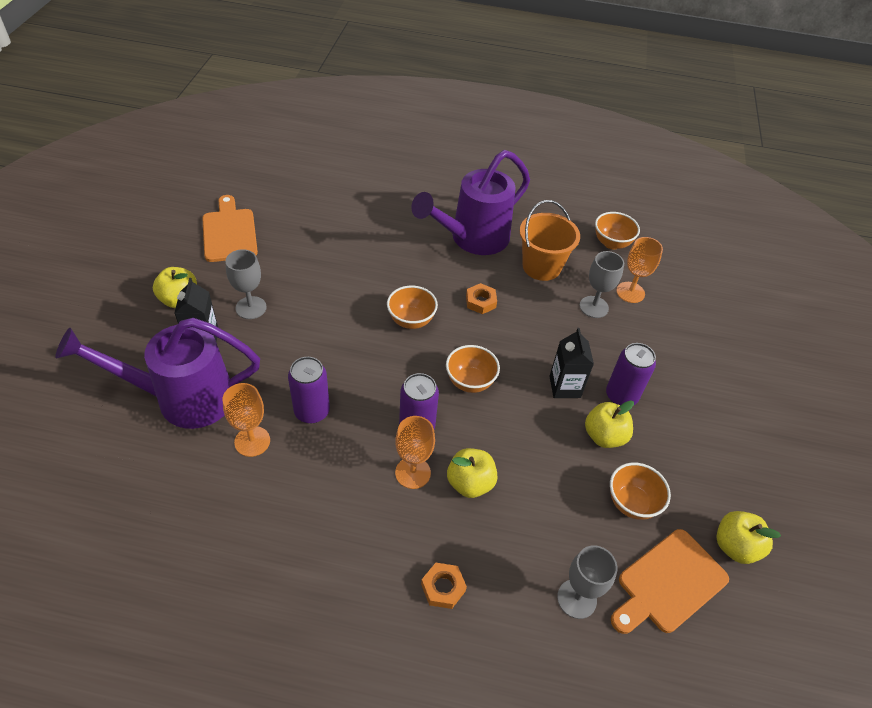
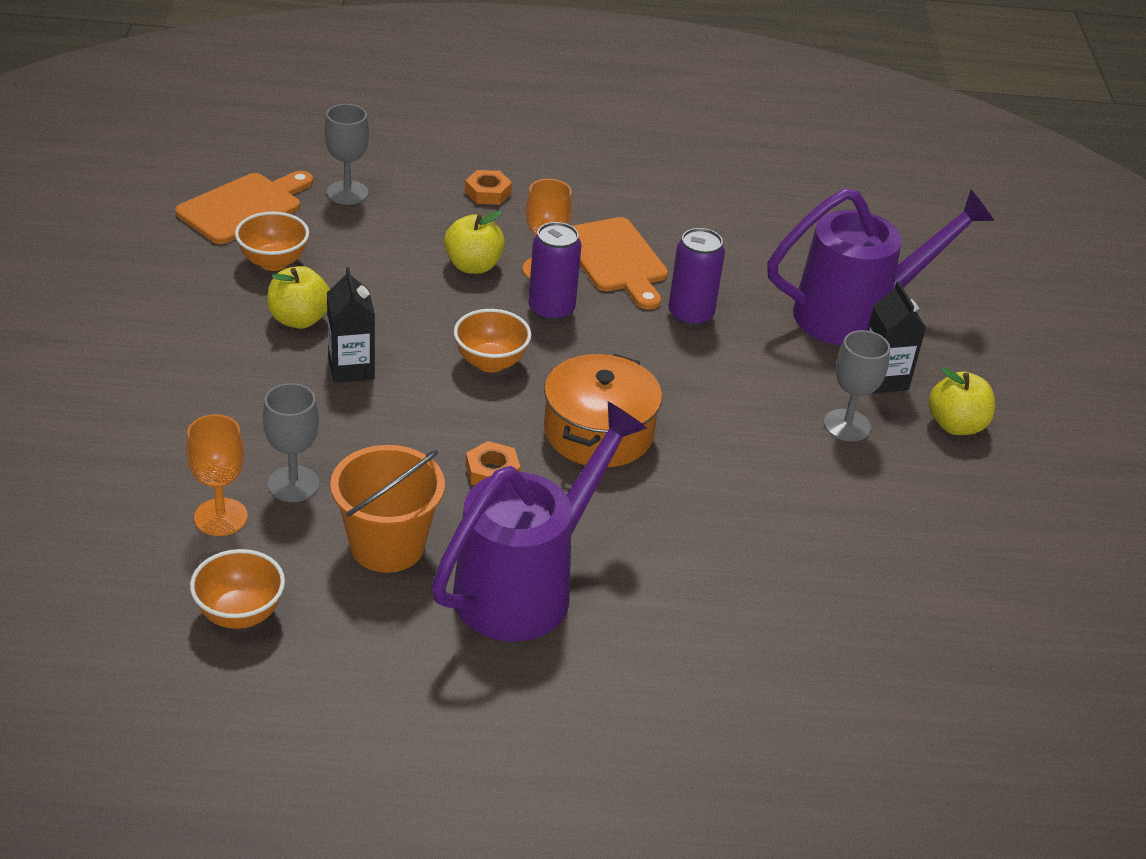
camera: 170 degrees right, 10 degrees down
(229, 232) = (967, 541): orange cutting board -> orange cutting board (616, 259)
(252, 441) = (745, 283): orange goblet -> none
(411, 320) = (598, 432): orange bowl -> orange pot
(621, 396) = (266, 365): purple can -> none
(735, 546) = (155, 236): yellow apple -> none

